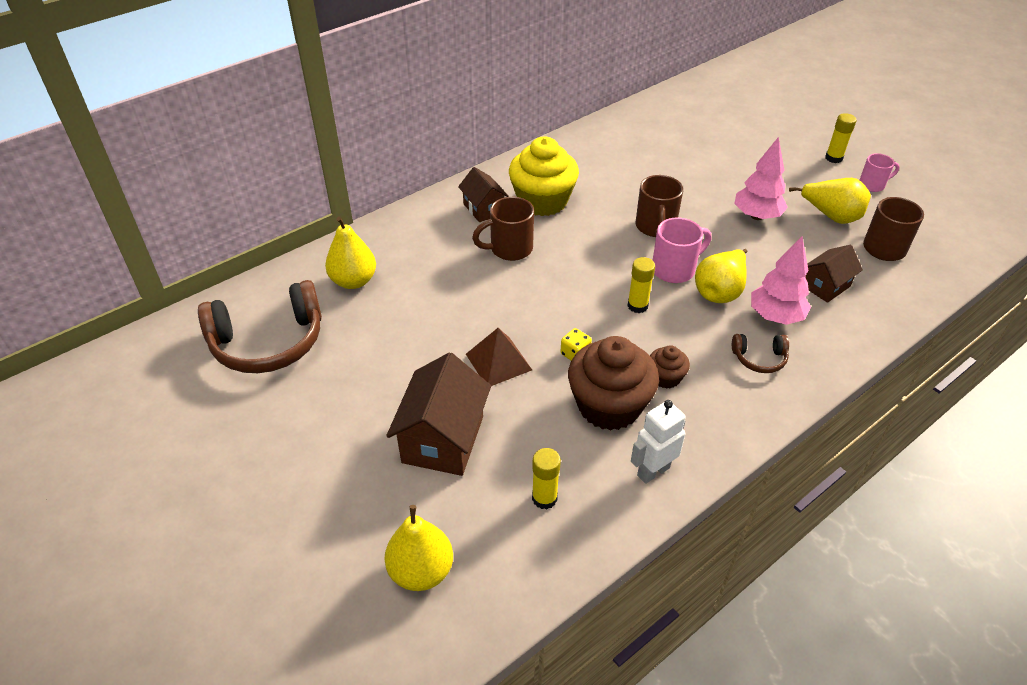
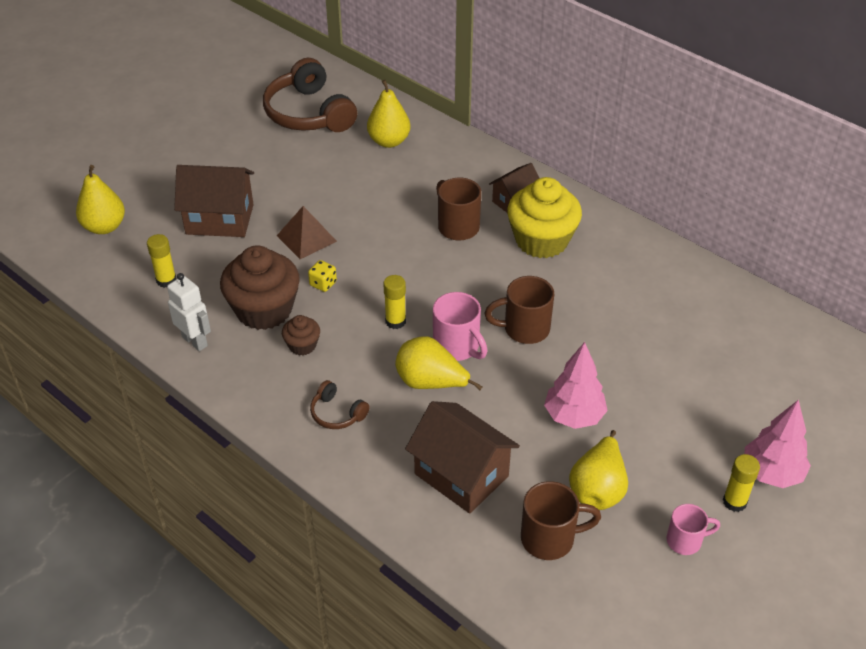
camera: 80 degrees right, 0 degrees up
(759, 359) = (337, 413): brown headphones -> brown headphones turned 45 degrees counterclockwise
(775, 317) = (401, 428): pink tree -> pink tree (771, 473)
(826, 286) = (461, 475): brown house -> brown house, size x1.67
(872, 185) = (685, 541): pink mug -> pink mug turned 75 degrees counterclockwise

